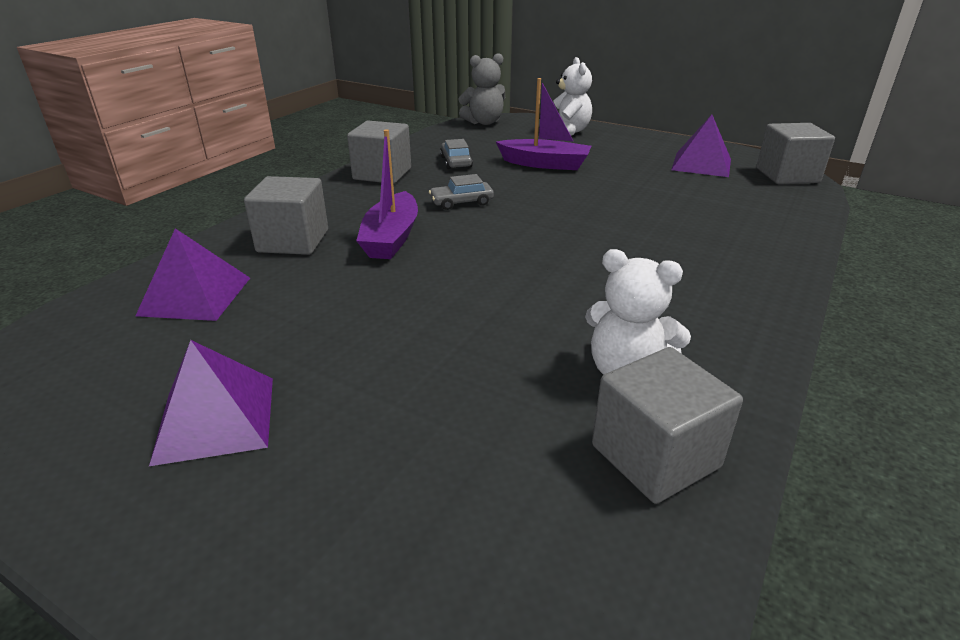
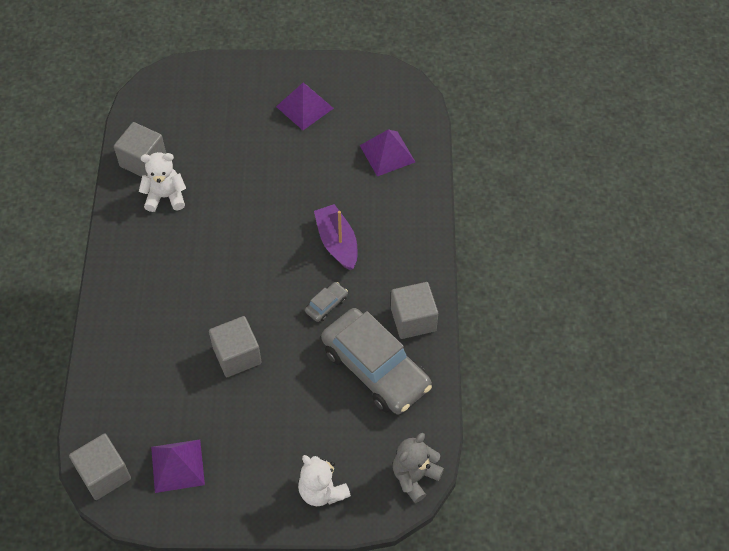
camera: 150 degrees right, 25 degrees up
(293, 241) = (388, 214): grey cube -> grey cube (237, 355)
(456, 162) = (375, 368): grey car -> grey car, size x2.49
(545, 164) = (304, 400): purple boat -> none

